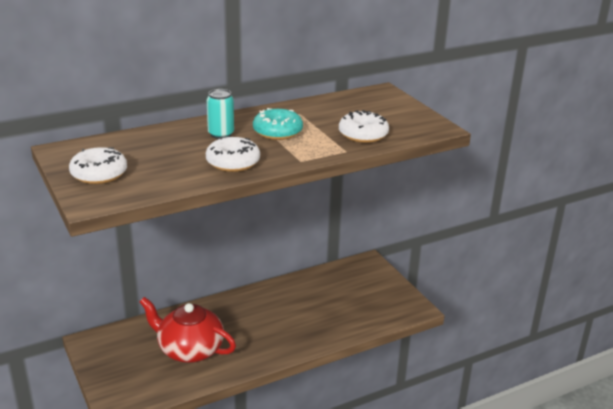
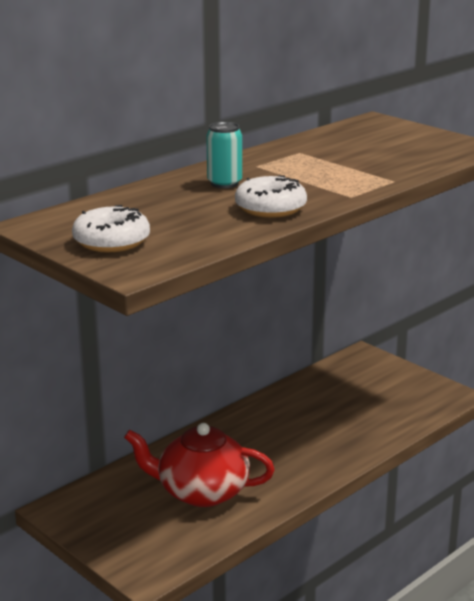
camera: 15 degrees left, 5 degrees down
(277, 132) = (292, 173): turquoise donut -> none
(363, 135) = (397, 163): white donut -> none

